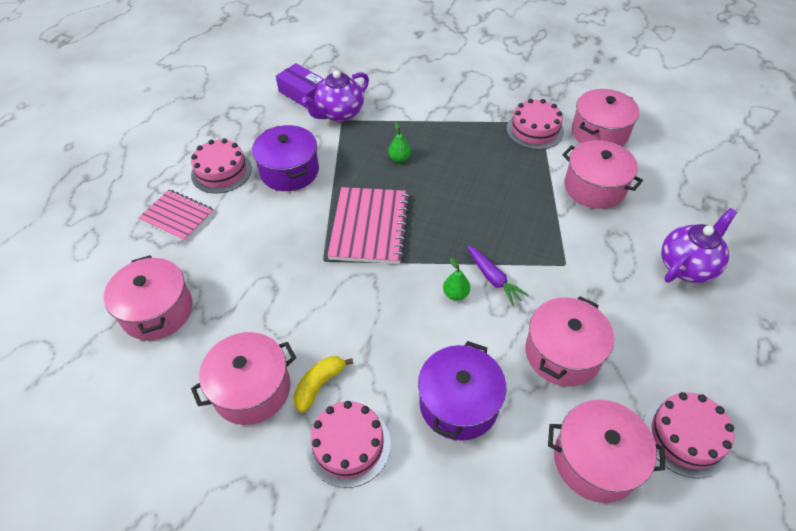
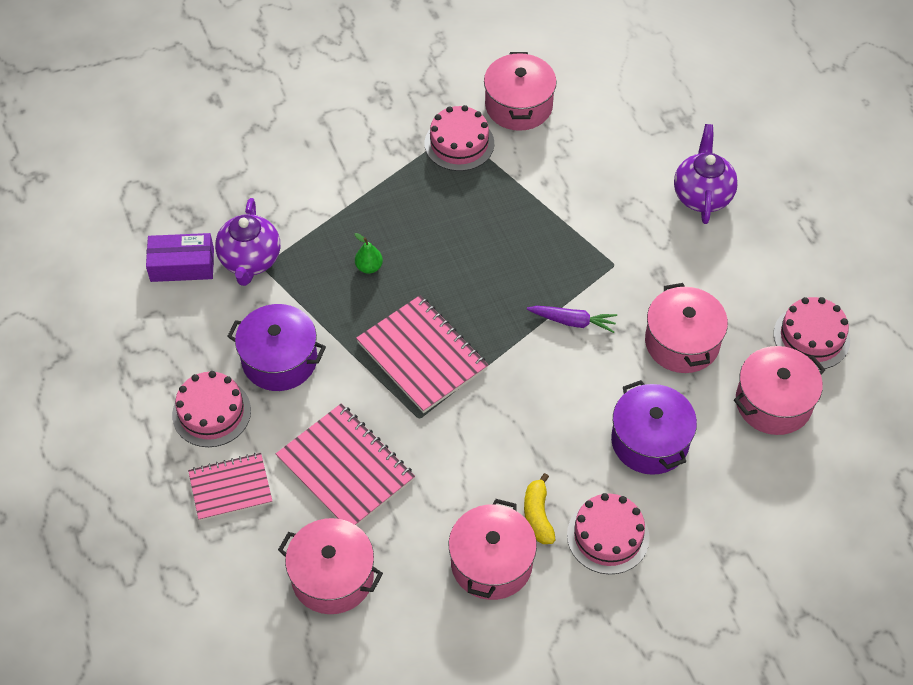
camera: 45 degrees left, 5 degrees up
(246, 255) = (345, 469): none -> pink notebook
(455, 294) = (558, 358): green pear -> none
(594, 187) = (568, 170): pink pot -> none

